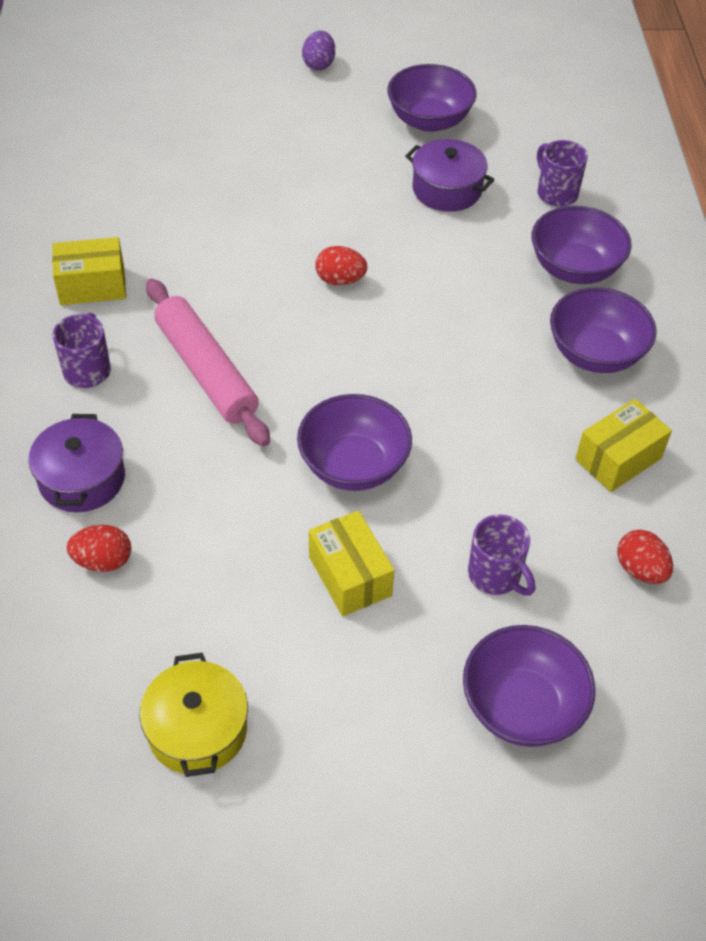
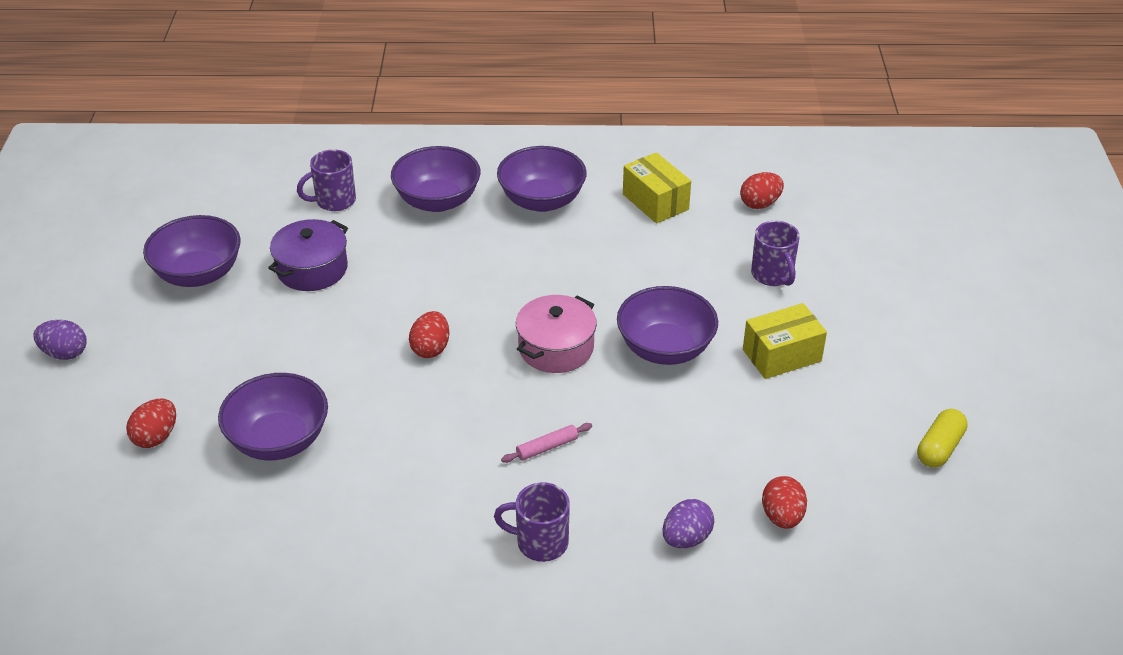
camera: 85 degrees left, 10 degrees down
(82, 479) = (686, 538): purple pot -> purple egg
(92, 286) = (411, 546): yellow box -> none
(197, 729) = (939, 448): yellow pot -> yellow capsule
(206, 371) = (547, 447): pink rolling pin -> pink rolling pin, size x0.40
(223, 127) = (156, 437): none -> red egg
(348, 373) = (556, 348): none -> pink pot
(495, 575) = (772, 275): purple mug -> purple mug turned 105 degrees clockwise
(522, 706) = (884, 272): purple bowl -> purple bowl (279, 440)

